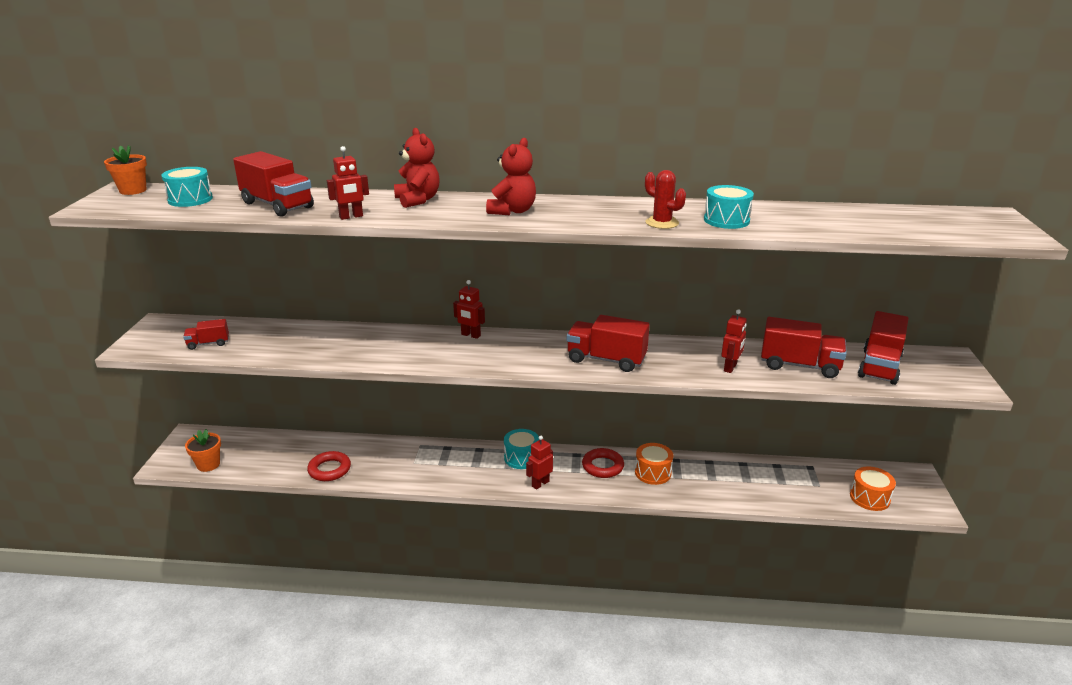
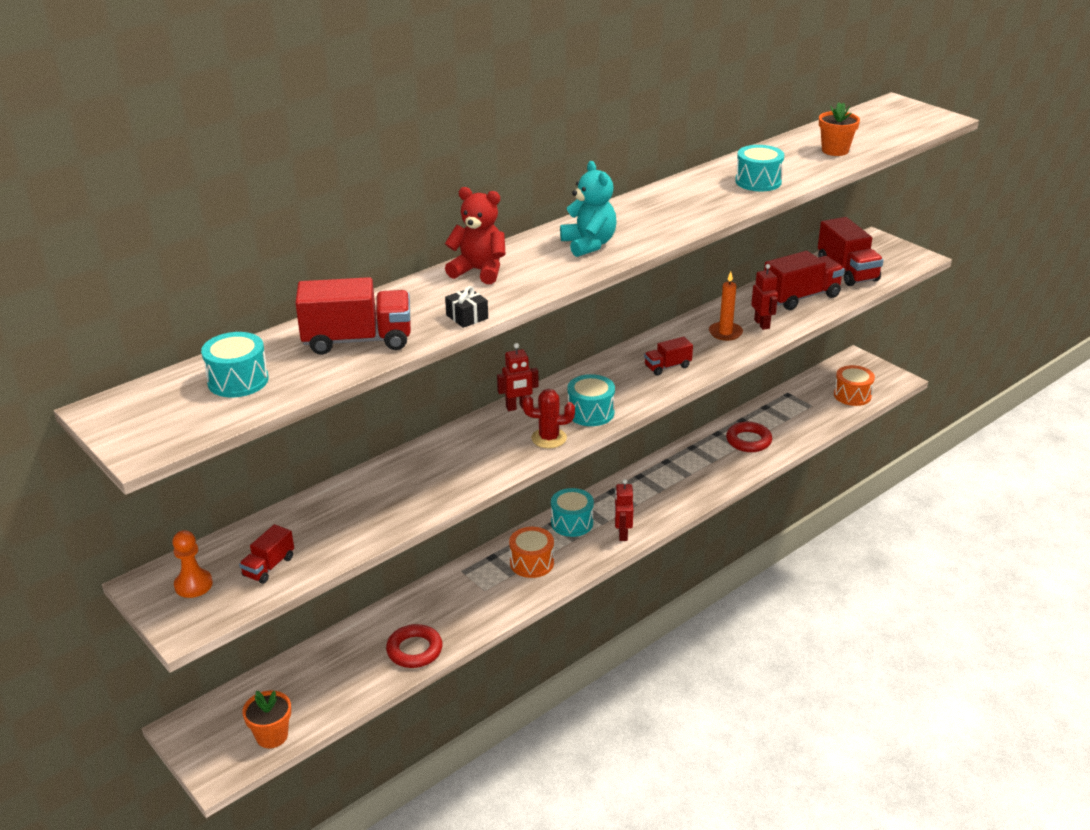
camera: 45 degrees left, 5 degrees up
(133, 190) = (128, 405): orange flower pot -> orange flower pot (835, 150)
(170, 333) = (193, 585): none -> orange pawn
(351, 217) = (467, 317): red robot -> black gift
(504, 360) = (590, 412): none -> turquoise drum
(512, 211) = (589, 245): red teddy bear -> turquoise teddy bear
(602, 466) = (647, 487): red ring -> red ring (748, 441)
(606, 359) = (667, 366): red truck -> red truck, size x0.54
(653, 472) = (691, 468): orange drum -> orange drum (532, 563)
(662, 223) = (722, 204): red cactus -> red cactus (549, 438)
(690, 360) = (725, 333): none -> orange candle

